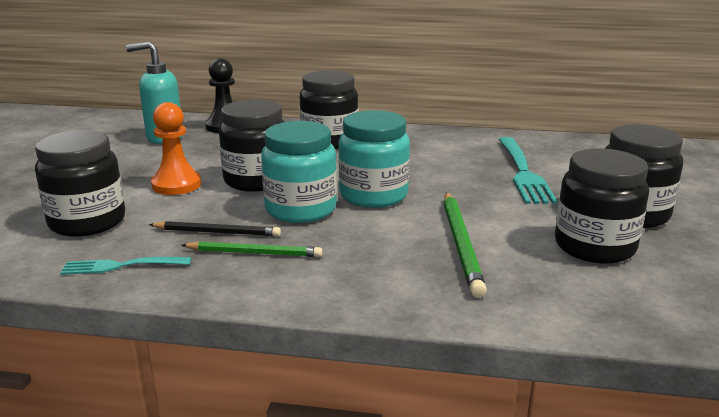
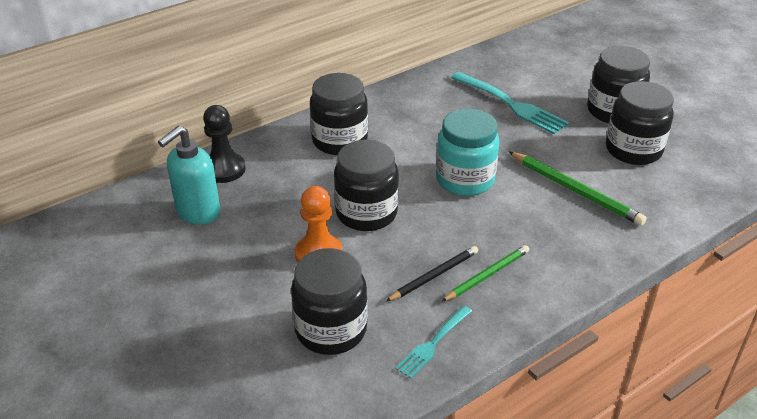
camera: 45 degrees left, 15 degrees up
(300, 209) = (445, 221): turquoise jar -> none

